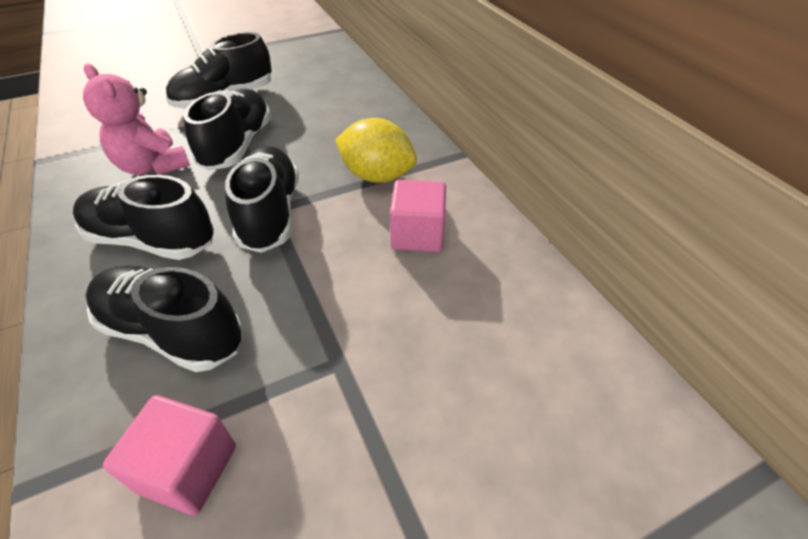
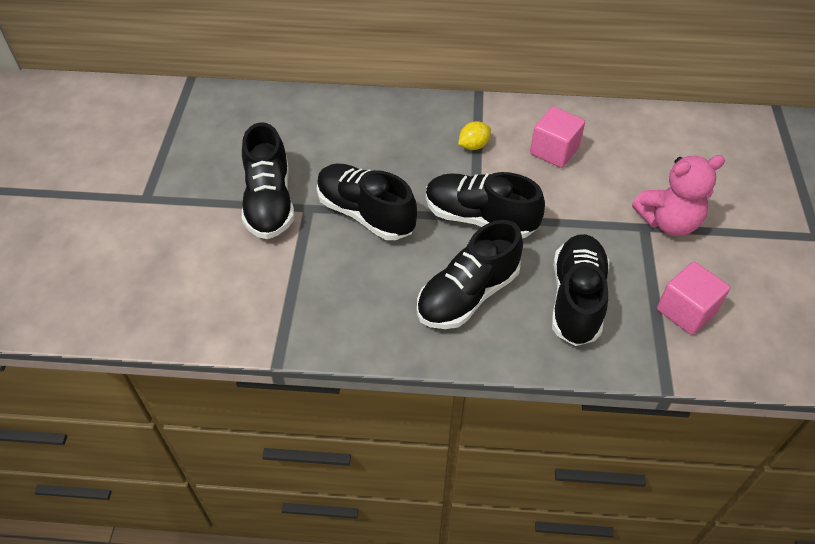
camera: 60 degrees left, 5 degrees up
(153, 166) = (356, 277): pink teddy bear -> pink teddy bear (668, 222)
(172, 332) = (576, 299): black shoe -> black shoe turned 135 degrees clockwise
(377, 176) = (473, 146): yellow lemon -> yellow lemon, size x0.53

